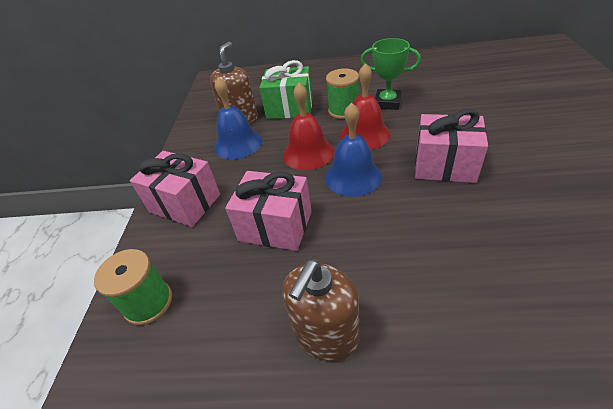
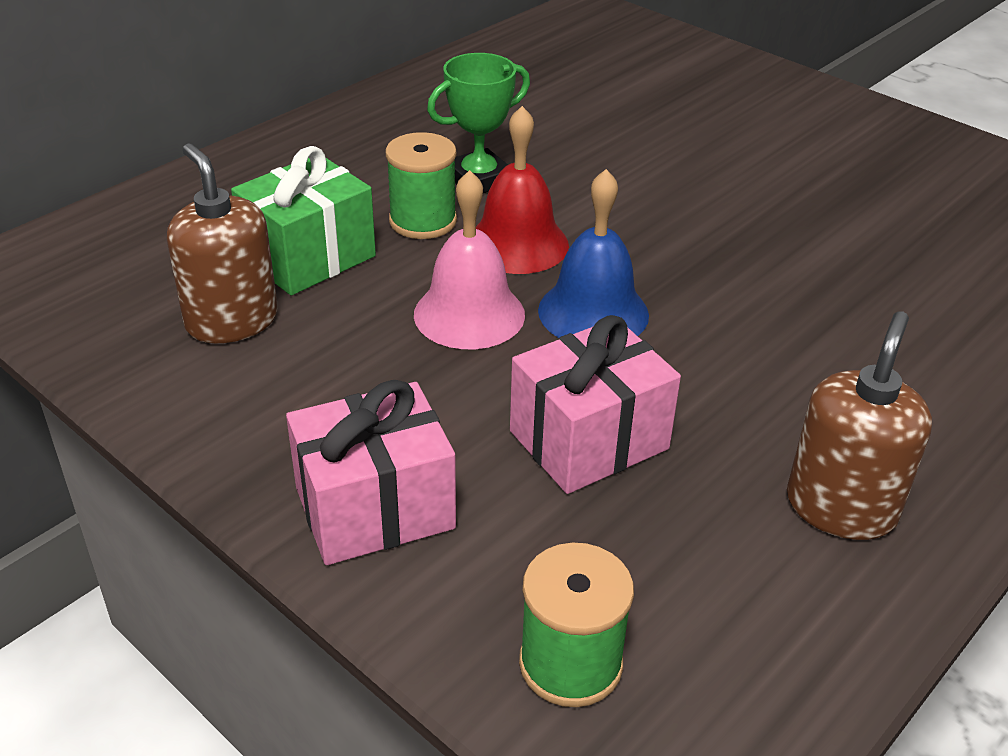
camera: 55 degrees left, 5 degrees down
(238, 144) = (306, 363): blue bell -> none
(308, 153) = (469, 314): red bell -> pink bell
(326, 334) = (841, 507): brown soap dispenser -> brown soap dispenser turned 135 degrees counterclockwise
(444, 165) = (688, 237): pink gift -> none

